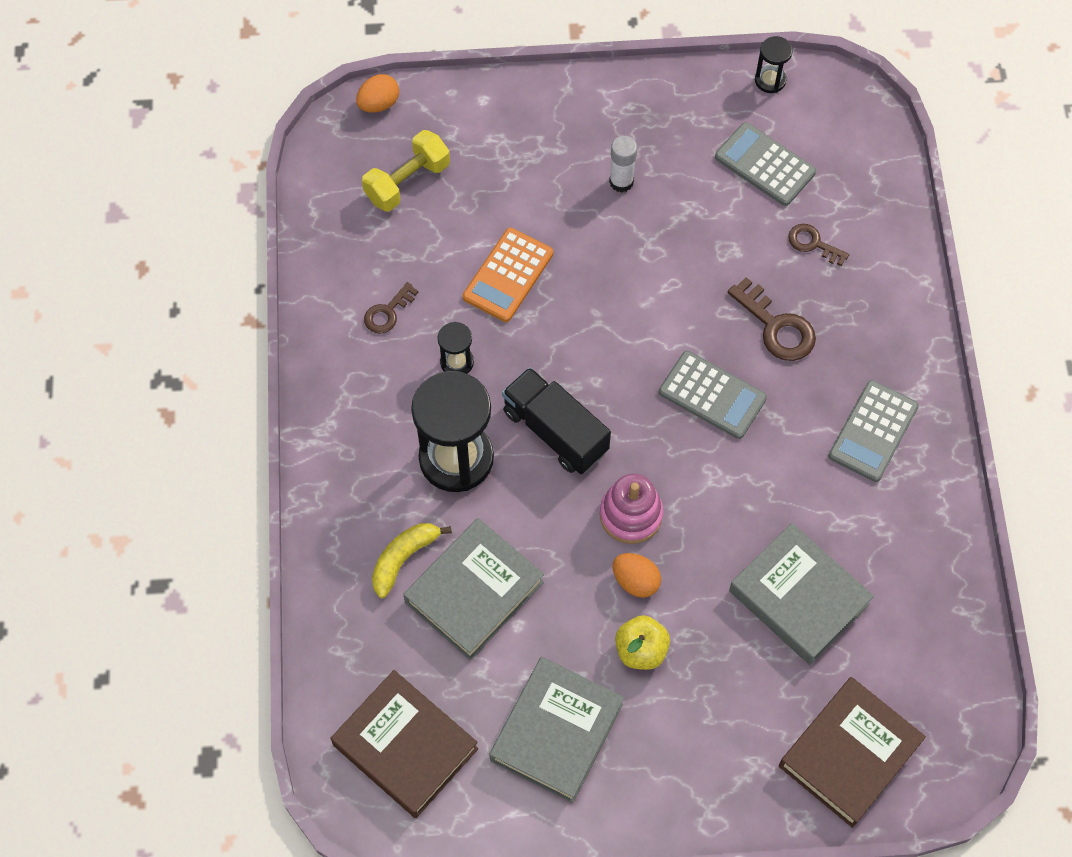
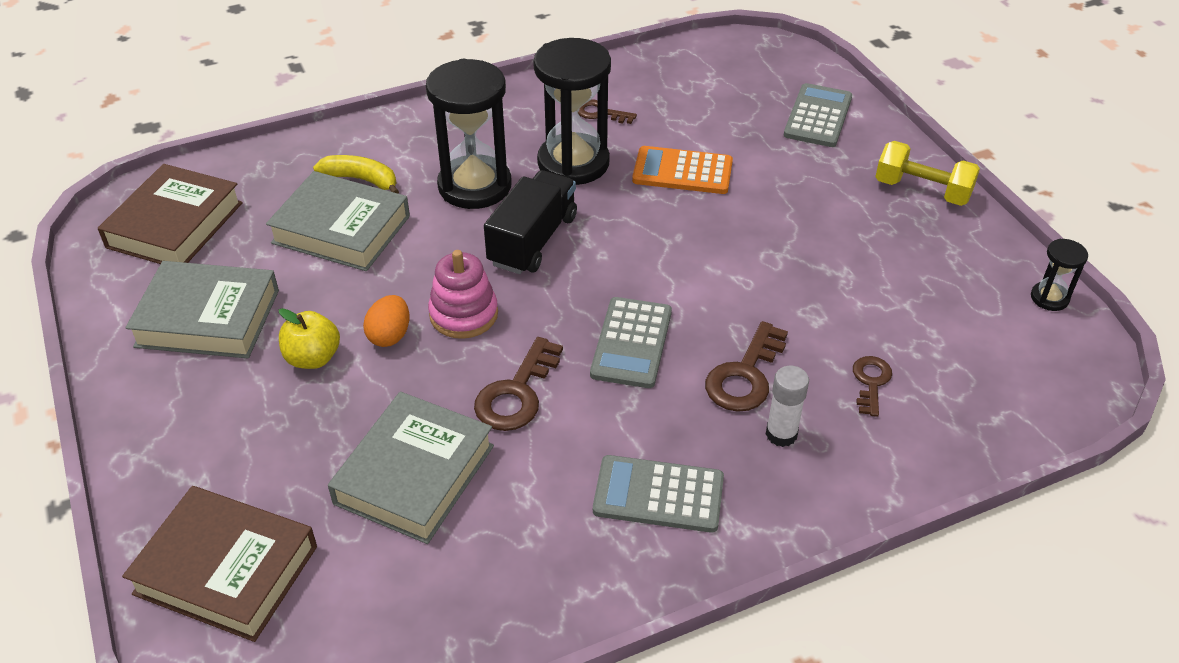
camera: 70 degrees right, 20 degrees down
(379, 104) = (804, 59): orange egg -> none
(407, 182) = (738, 92): yellow dumbbell -> yellow dumbbell (922, 191)
(457, 362) = (573, 163): black hourglass -> black hourglass, size x2.17
(621, 182) = (837, 219): white glue stick -> white glue stick (781, 434)
(738, 499) = (517, 393): none -> brown key
(765, 165) = (940, 319): grey calculator -> grey calculator (818, 116)

